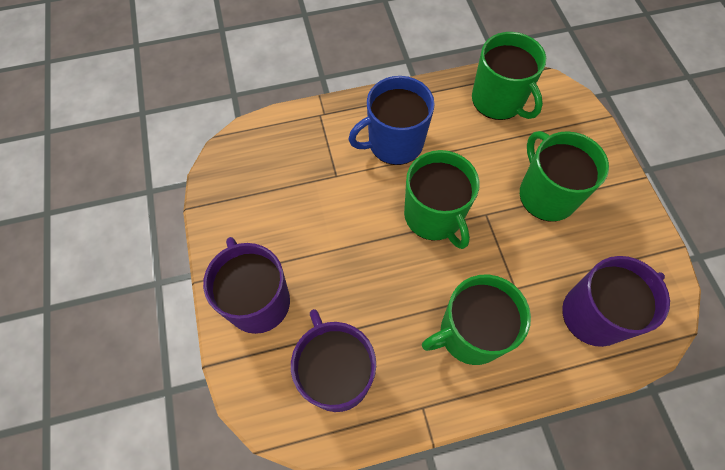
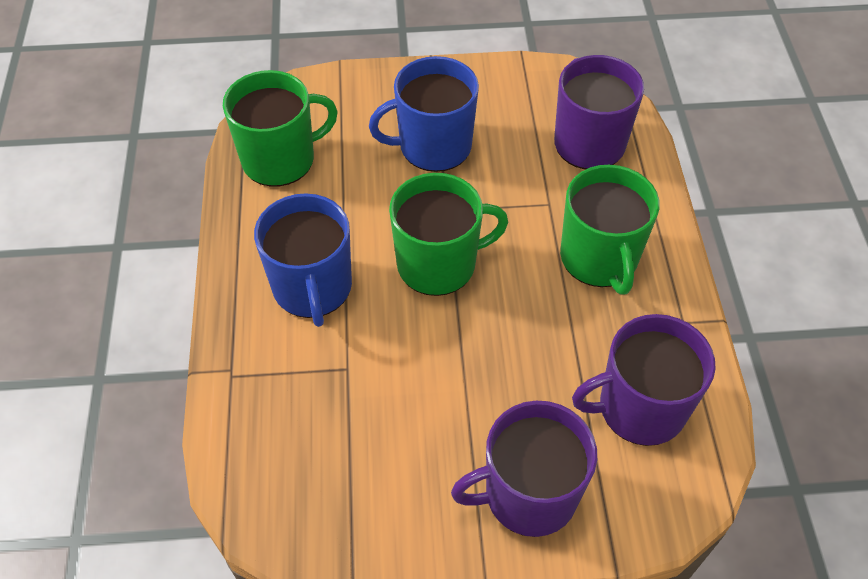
camera: 80 degrees left, 10 degrees down
(546, 195) = (433, 146): green mug -> blue mug

